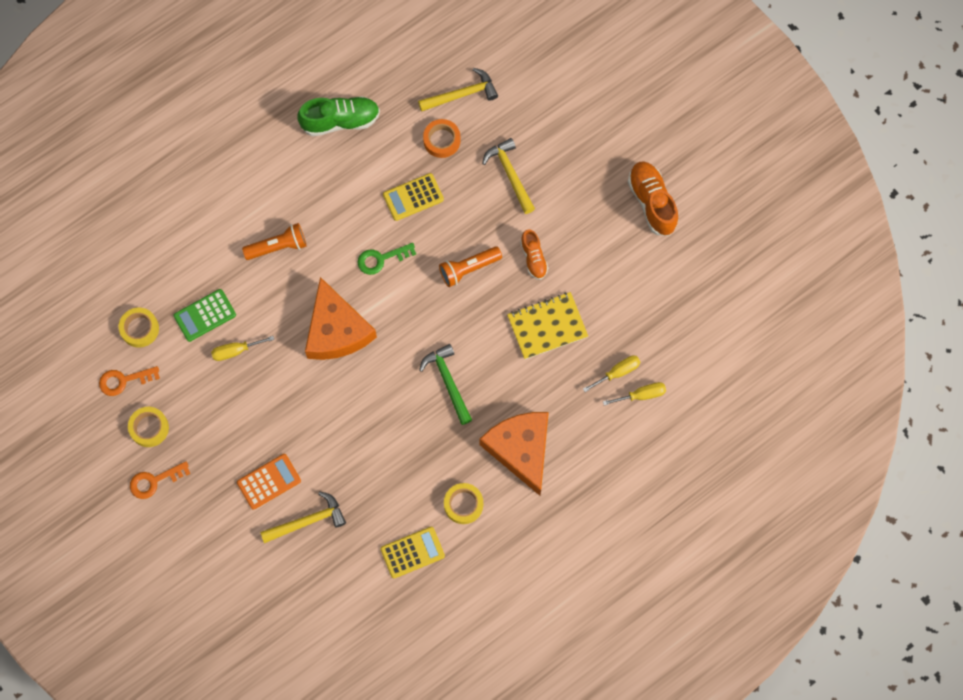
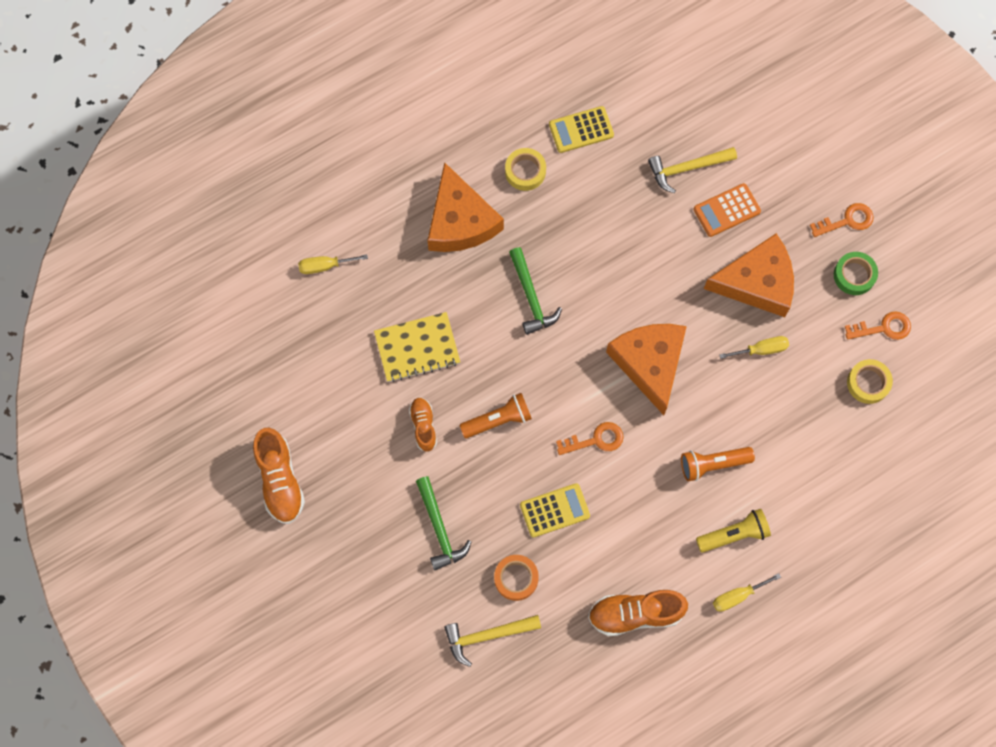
camera: 175 degrees left, 0 degrees up
(149, 428) = (854, 275): yellow tape -> green tape
(205, 315) = (796, 392): green calculator -> none
(240, 413) = (757, 282): none -> orange cheese
(258, 190) = (734, 534): none -> yellow flashlight
(340, 121) = (635, 614): green shoe -> orange shoe
(381, 259) = (595, 440): green key -> orange key
(510, 174) = (439, 528): yellow hammer -> green hammer
(618, 372) = (347, 292): yellow screwdriver -> yellow screwdriver (737, 596)

